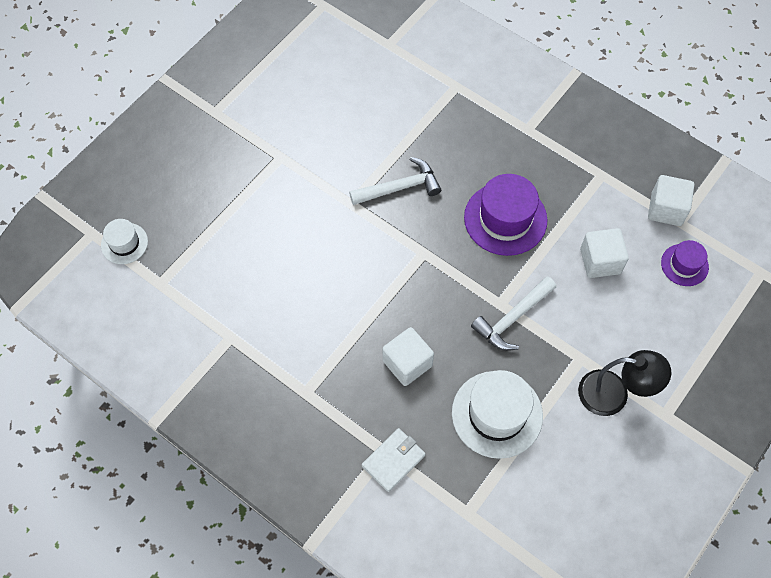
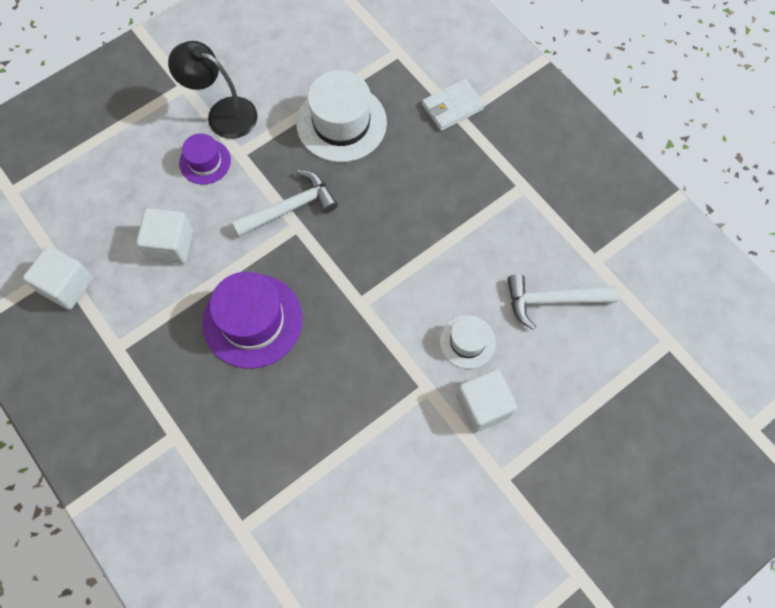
camera: 165 degrees left, 5 degrees up
(124, 243) = (710, 404): white hat -> white hat (467, 342)
(399, 188) = (362, 393): white hammer -> white hammer (553, 300)
(407, 363) = (414, 189): white cube -> white cube (483, 406)
(684, 265) = (84, 219): purple hat -> purple hat (205, 162)

